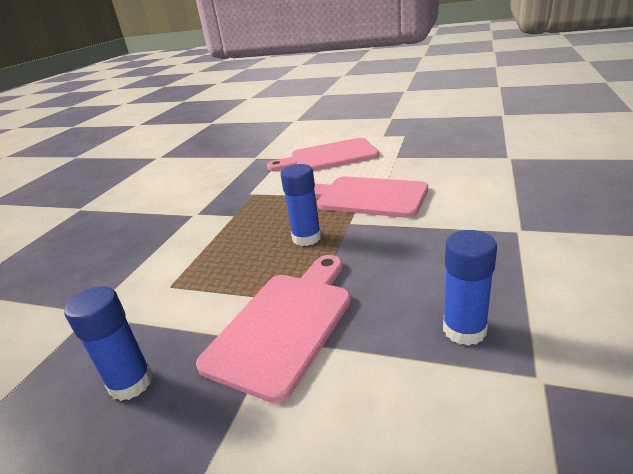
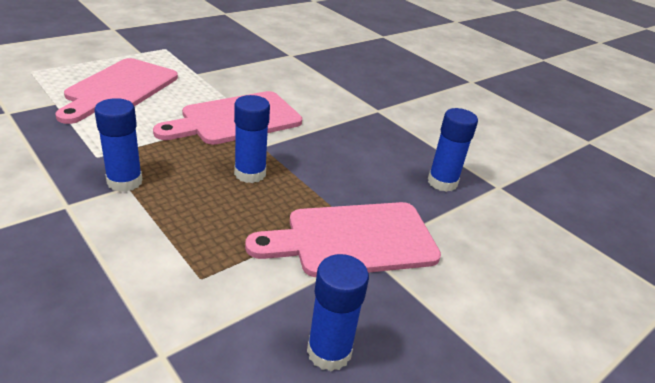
camera: 65 degrees left, 5 degrees up
(236, 212) = (124, 182): none -> blue glue stick
(284, 324) = (353, 240): pink cutting board -> pink cutting board turned 75 degrees counterclockwise

